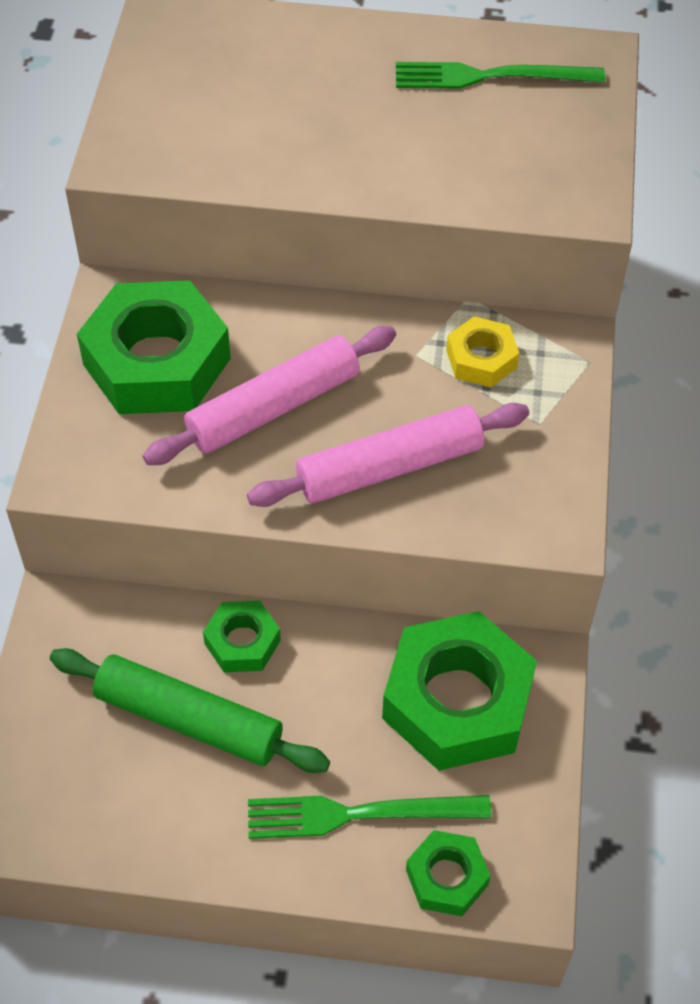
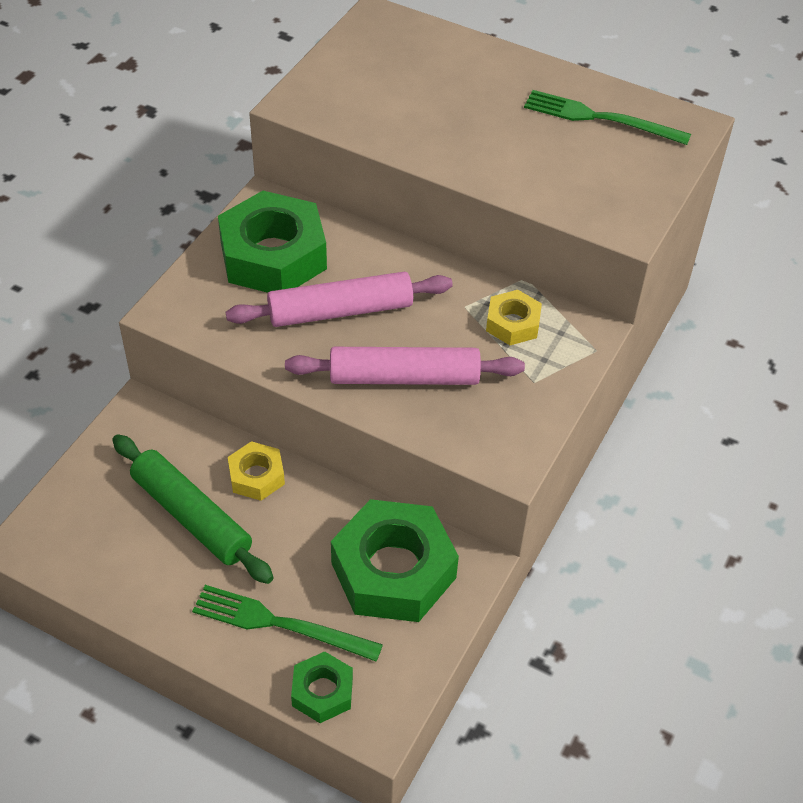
camera: 20 degrees right, 5 degrees down
(242, 642) = (256, 476): green nut -> yellow nut

